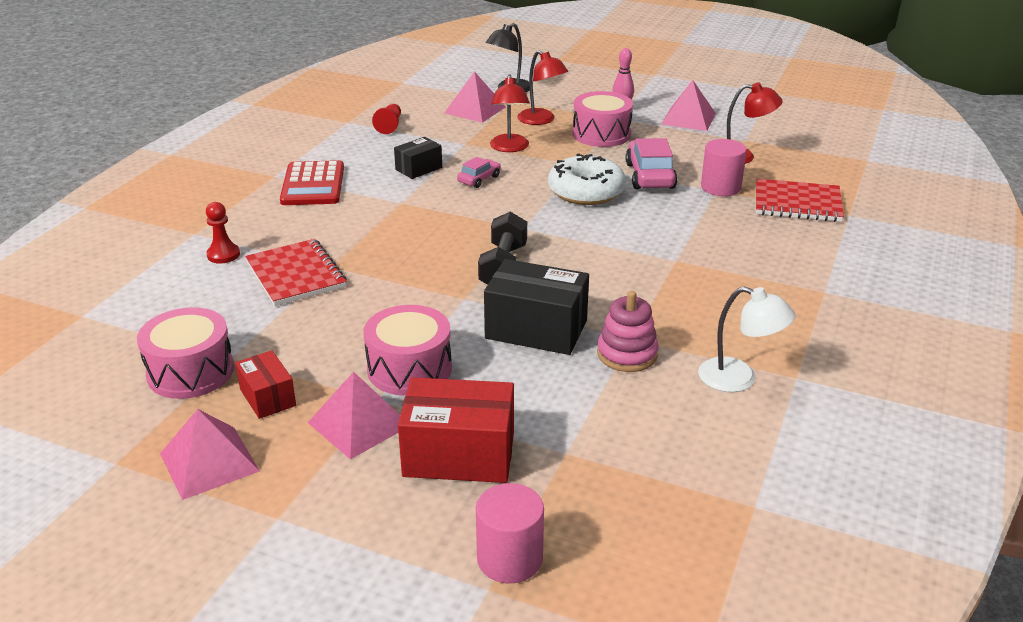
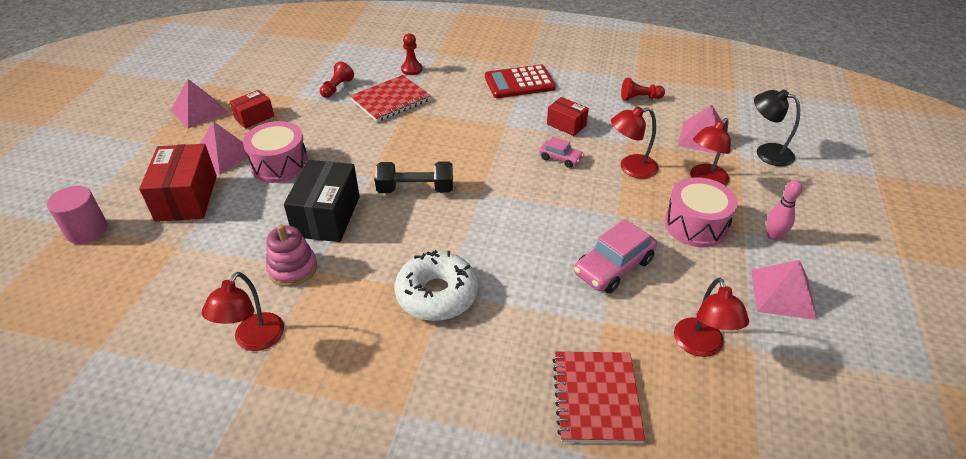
camera: 80 degrees right, 10 degrees up
(191, 372) = (282, 87): pink drum -> none
(231, 318) = (337, 88): none -> red pawn
(418, 168) = (566, 125): black box -> red box
(586, 191) = (561, 224): white donut -> white donut (437, 294)
(649, 176) = (613, 267): pink car -> pink car turned 150 degrees clockwise
(720, 187) = (610, 326): pink cylinder -> none
(739, 379) = (254, 340): white lamp -> red lamp

